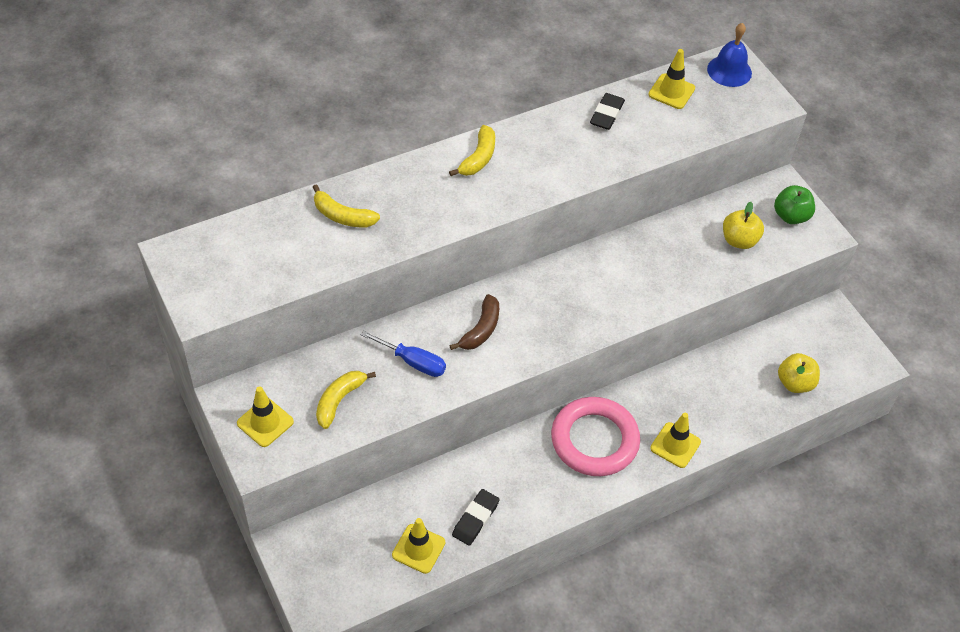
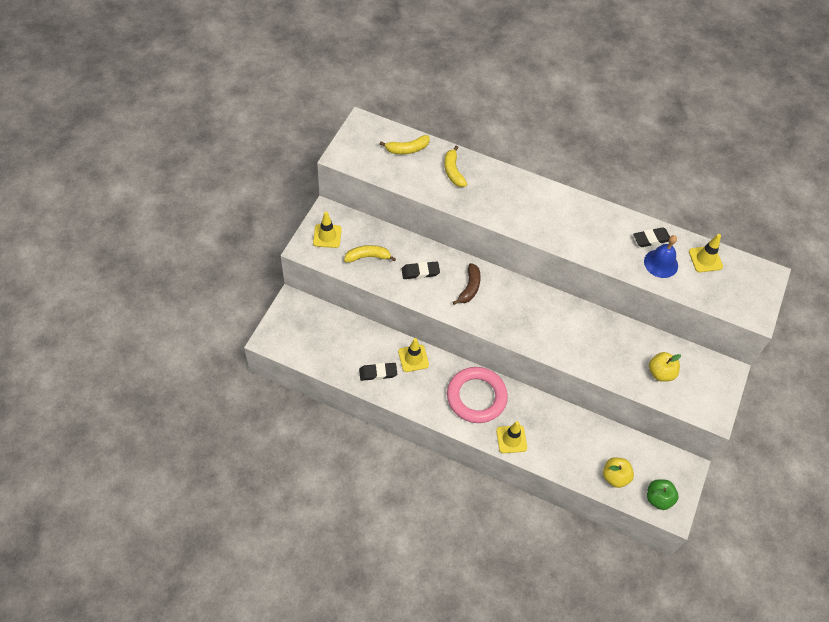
camera: 50 degrees right, 5 degrees up
(413, 362) = (420, 272): blue screwdriver -> black eraser
(418, 549) = (339, 359): yellow traffic cone -> yellow traffic cone (413, 358)
(478, 158) = (553, 202): yellow banana -> yellow banana (407, 149)
(481, 329) = (469, 288): brown banana -> brown banana turned 60 degrees counterclockwise
(729, 71) = (756, 278): blue bell -> blue bell (661, 263)
(791, 216) = (709, 389): green apple -> green apple (658, 498)

